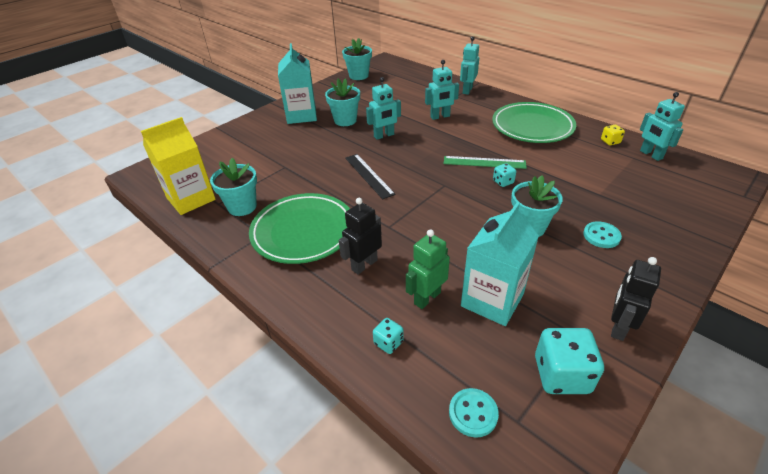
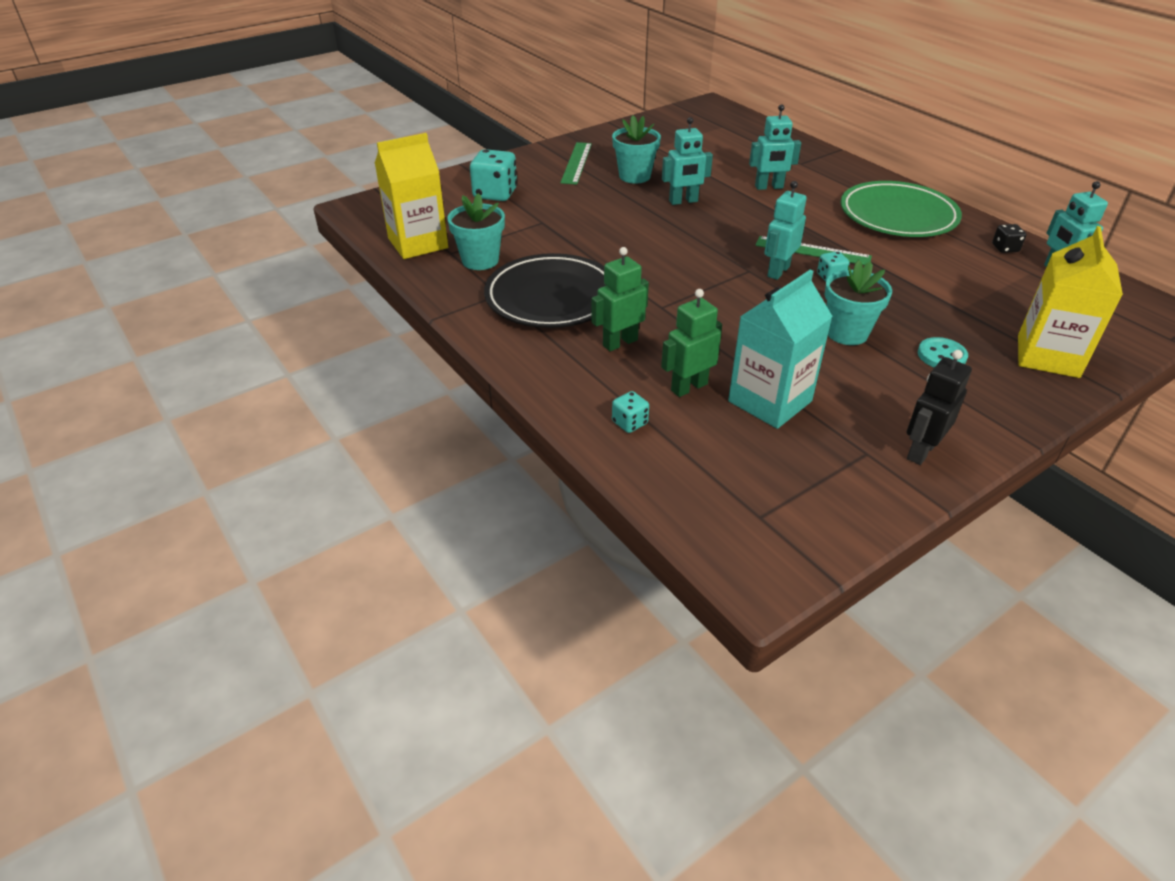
camera: 10 degrees right, 0 degrees up
(301, 115) = (576, 163): turquoise carton -> green ruler
(303, 232) = (551, 298): green plate -> black plate
(358, 76) = (667, 121): turquoise flower pot -> none
(364, 265) = (620, 342): black robot -> green robot
(368, 175) = (650, 246): black ruler -> none
(467, 90) = (819, 158): turquoise robot -> turquoise robot (778, 271)
(473, 413) = (710, 501): turquoise button -> none
(561, 375) = (829, 484): turquoise dice -> turquoise dice (495, 194)
(610, 141) = (1005, 248): yellow dice -> black dice
(672, 224) = (1048, 356): none -> yellow carton

